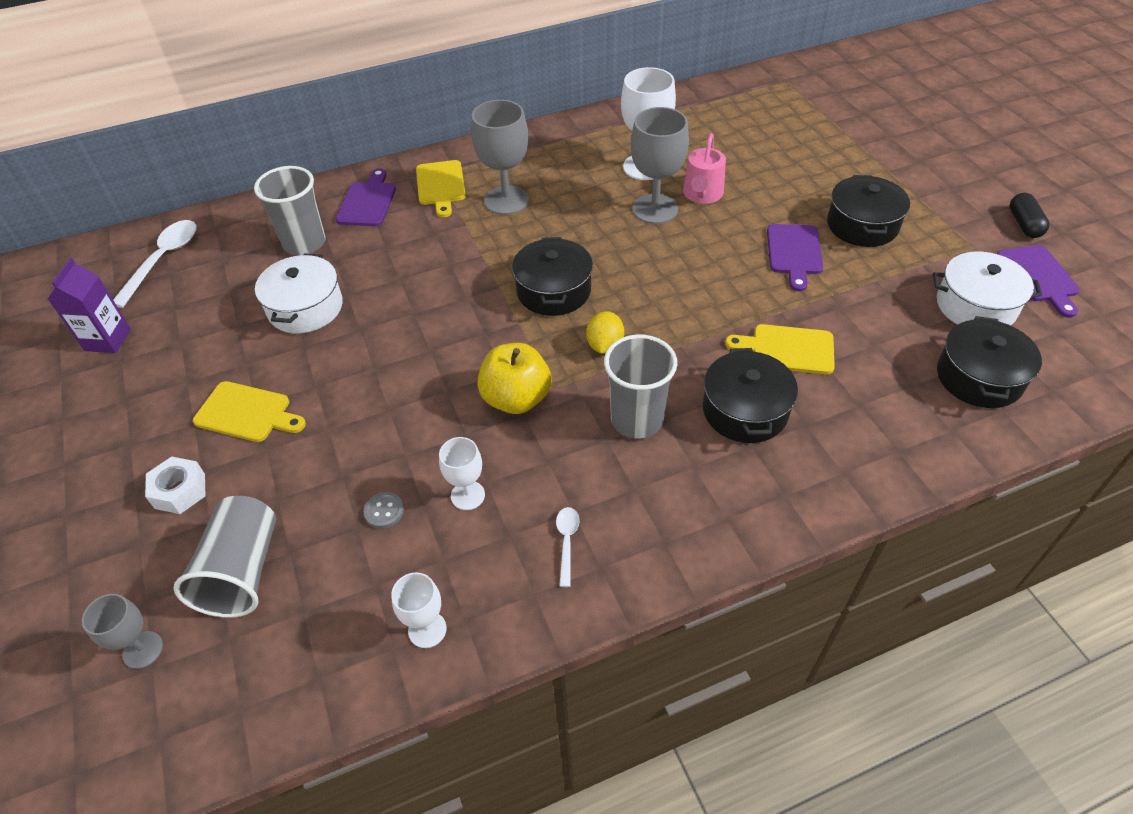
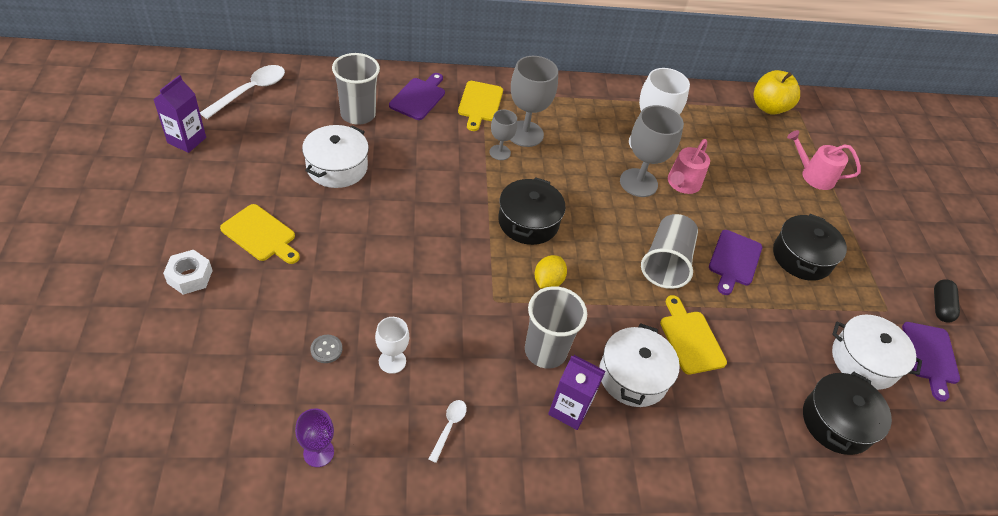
camera: 10 degrees right, 0 degrees up
(143, 650) = (117, 386): grey goblet -> grey goblet (500, 152)
(242, 570) = (208, 355): grey cup -> grey cup (666, 263)
(427, 629) = (318, 452): white goblet -> purple goblet
(516, 398) = (461, 299): yellow apple -> yellow apple (768, 107)
(692, 472) = (569, 409): none -> purple carton
(745, 410) = (633, 376): black pot -> white pot
(787, 349) = (690, 339): yellow cutting board -> yellow cutting board turned 45 degrees clockwise
(834, 140) = (814, 175): none -> pink watering can

